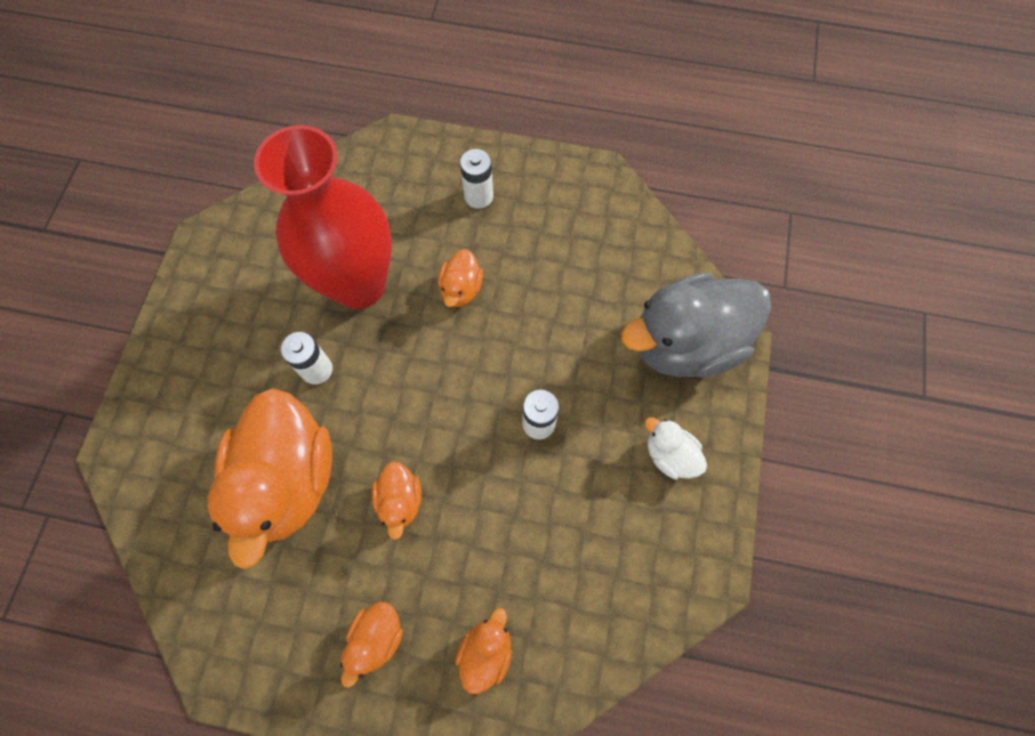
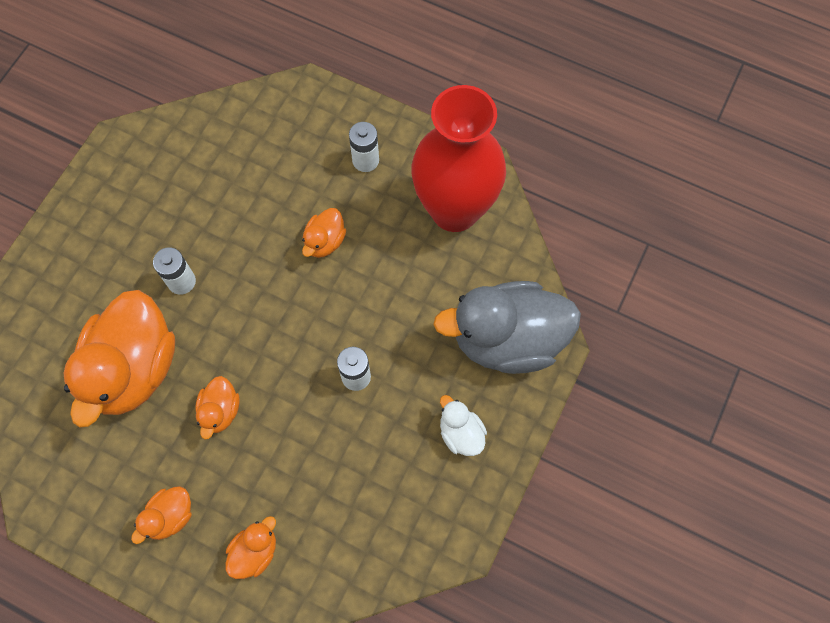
camera: 15 degrees right, 0 degrees up
(359, 284) = (237, 215): red vase -> red vase (454, 210)

